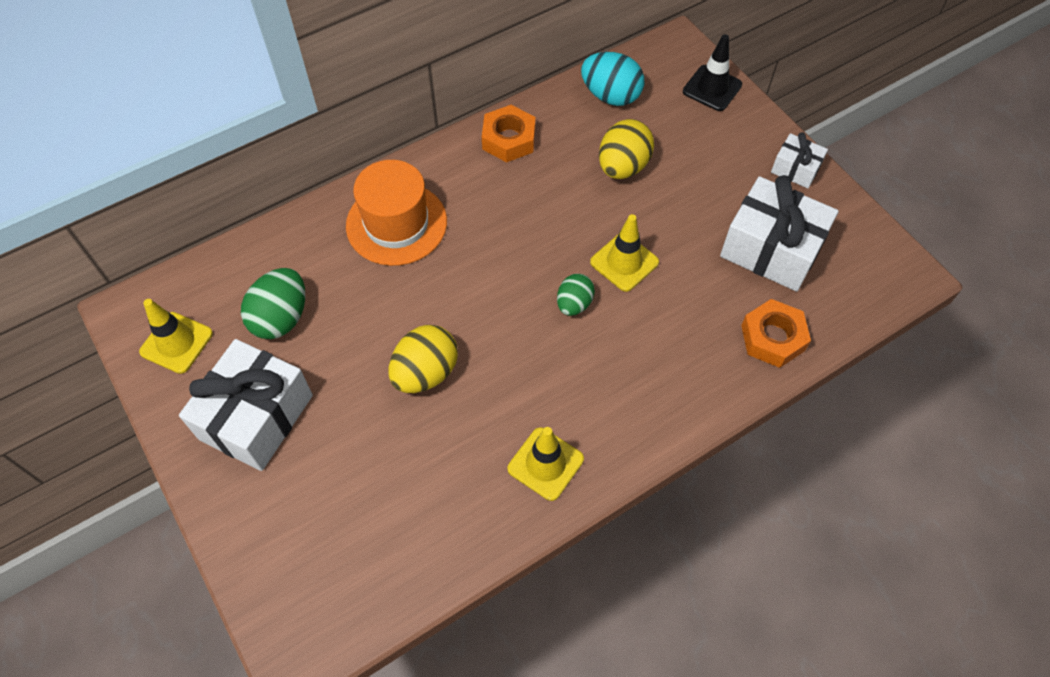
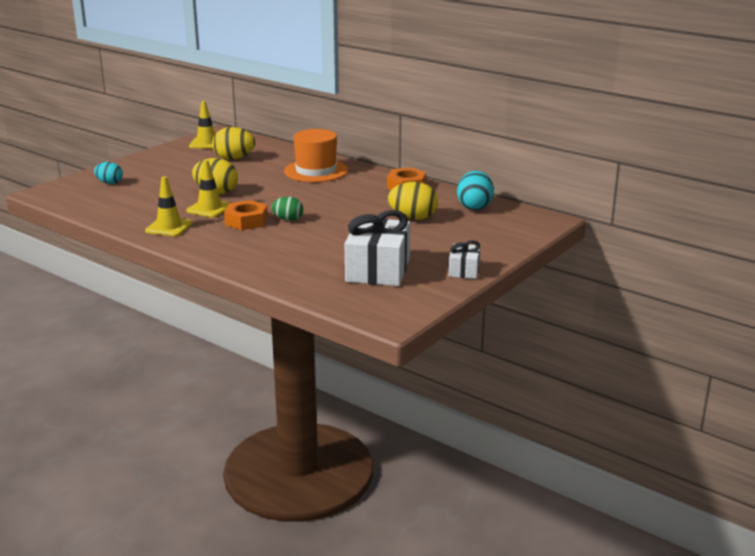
camera: 70 degrees right, 35 degrees down
(256, 417) = (170, 164): white gift -> none
(281, 318) = (234, 159): green egg -> yellow egg
(302, 529) = (109, 183): none -> turquoise egg
(624, 262) = (331, 228): yellow traffic cone -> yellow traffic cone (209, 208)
(712, 88) = (517, 235): black traffic cone -> none
(772, 338) = (298, 278): orange nut -> orange nut (246, 221)

